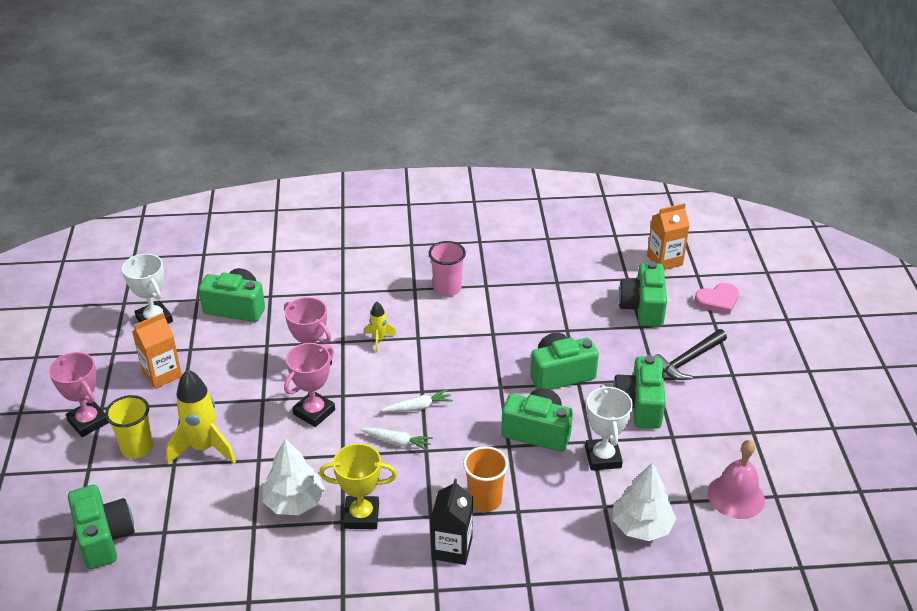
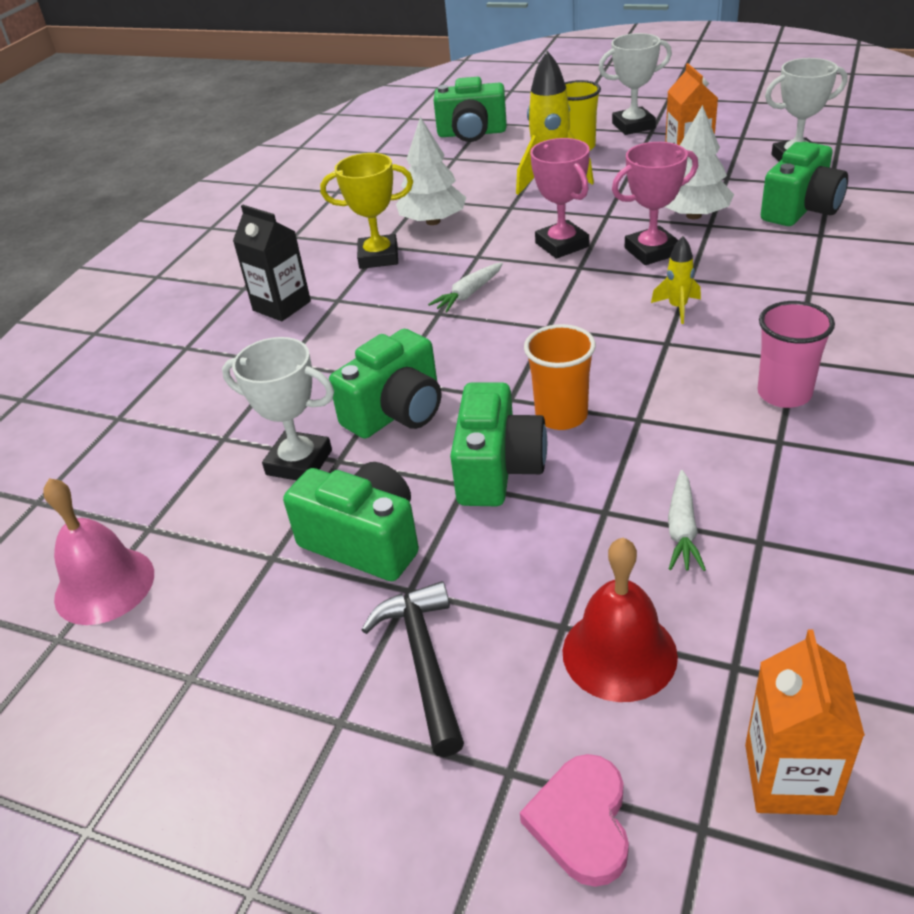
camera: 120 degrees right, 0 degrees up
(88, 422) = (633, 126): pink trophy -> white trophy
(361, 516) = (378, 257): yellow trophy -> yellow trophy turned 60 degrees clockwise
(418, 407) = (518, 319): white carrot -> white carrot (682, 529)
(484, 500) = (324, 341): orange cup -> orange cup (561, 416)
(641, 526) = (162, 461): white tree -> white tree (694, 215)
(643, 308) = (619, 653): green camera -> red bell

